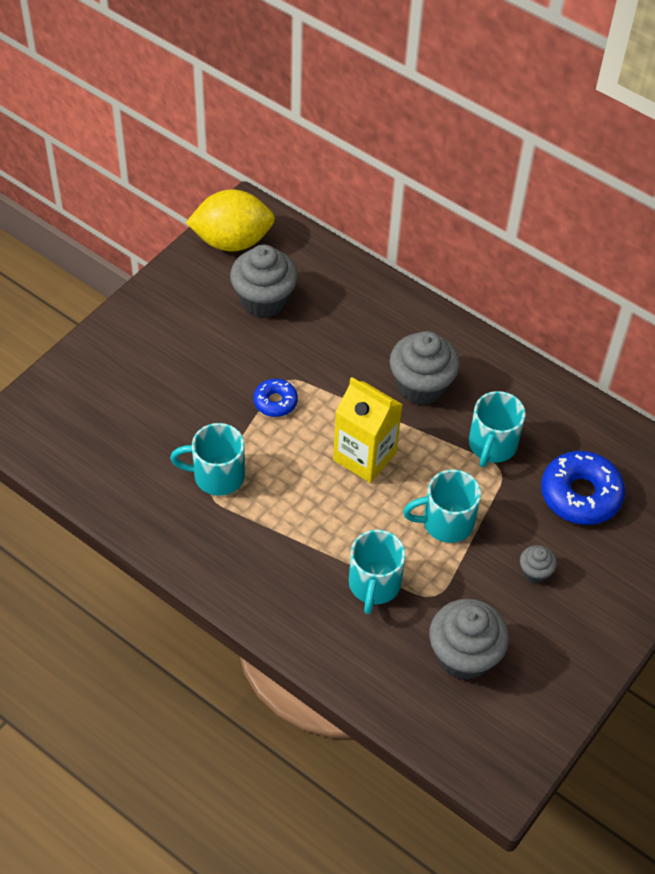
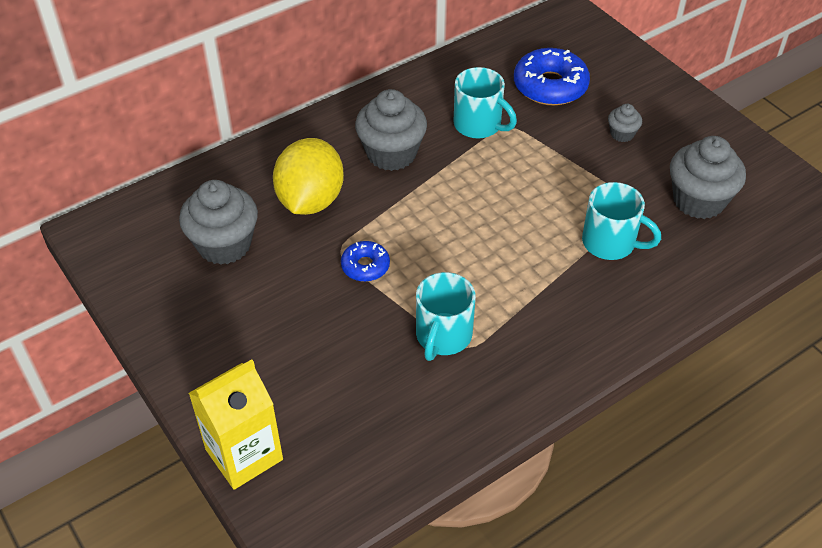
camera: 70 degrees left, 5 degrees down
(232, 241) = (125, 253): yellow lemon -> yellow lemon (310, 200)
(364, 456) = (460, 214): yellow carton -> yellow carton (244, 454)
(446, 522) = (554, 176): turquoise mug -> none

